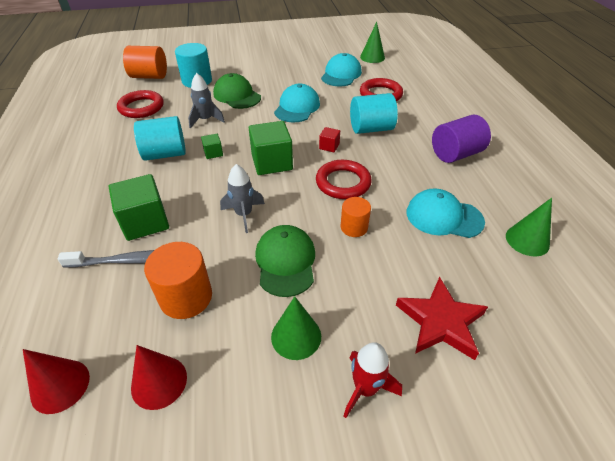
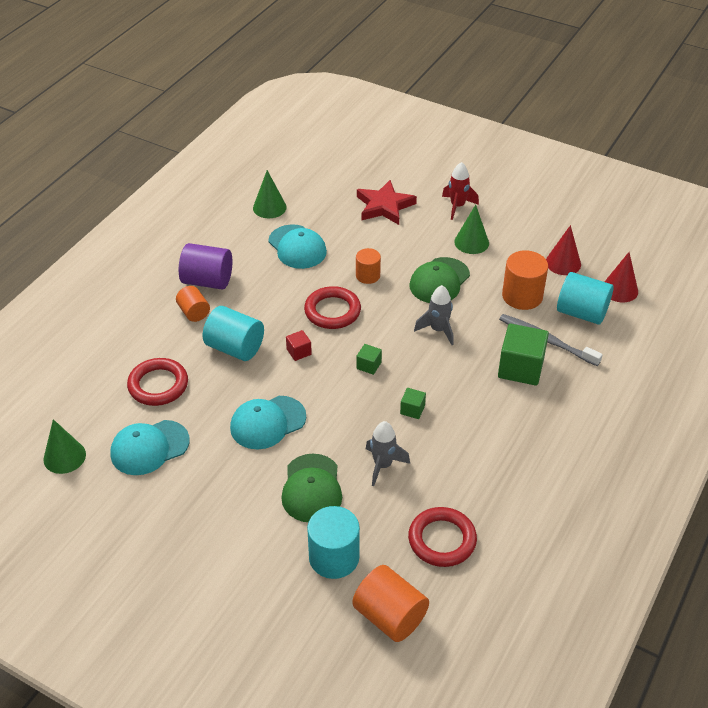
camera: 140 degrees left, 0 degrees up
(165, 154) = (460, 437): turquoise cylinder -> turquoise cylinder (581, 313)
(272, 162) = (369, 365): green cube -> green cube, size x0.48
(428, 133) = (194, 312): none -> orange cylinder

